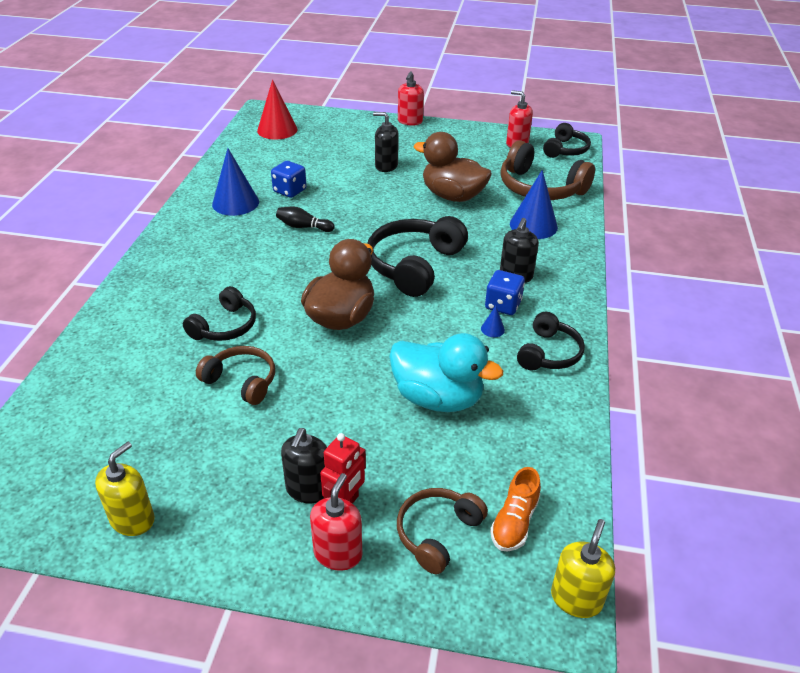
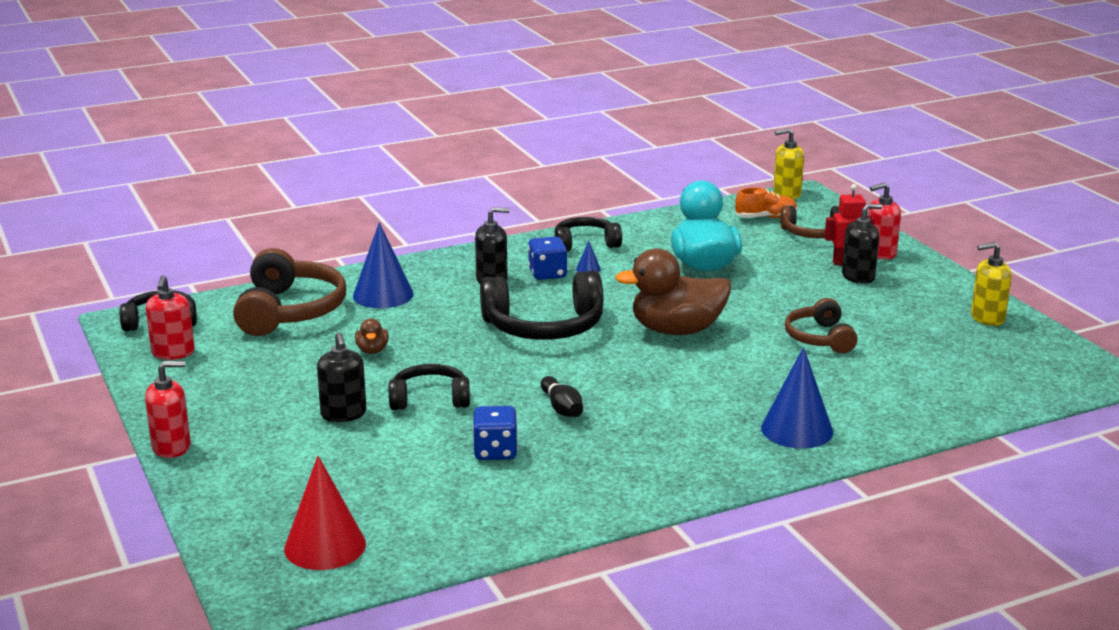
camera: 125 degrees left, 15 degrees down
(225, 326) = (777, 375): black headphones -> black headphones (430, 399)
(235, 203) = (575, 474): blue cone -> blue cone (797, 430)
(452, 196) = (372, 350): brown duck -> brown duck, size x0.44

